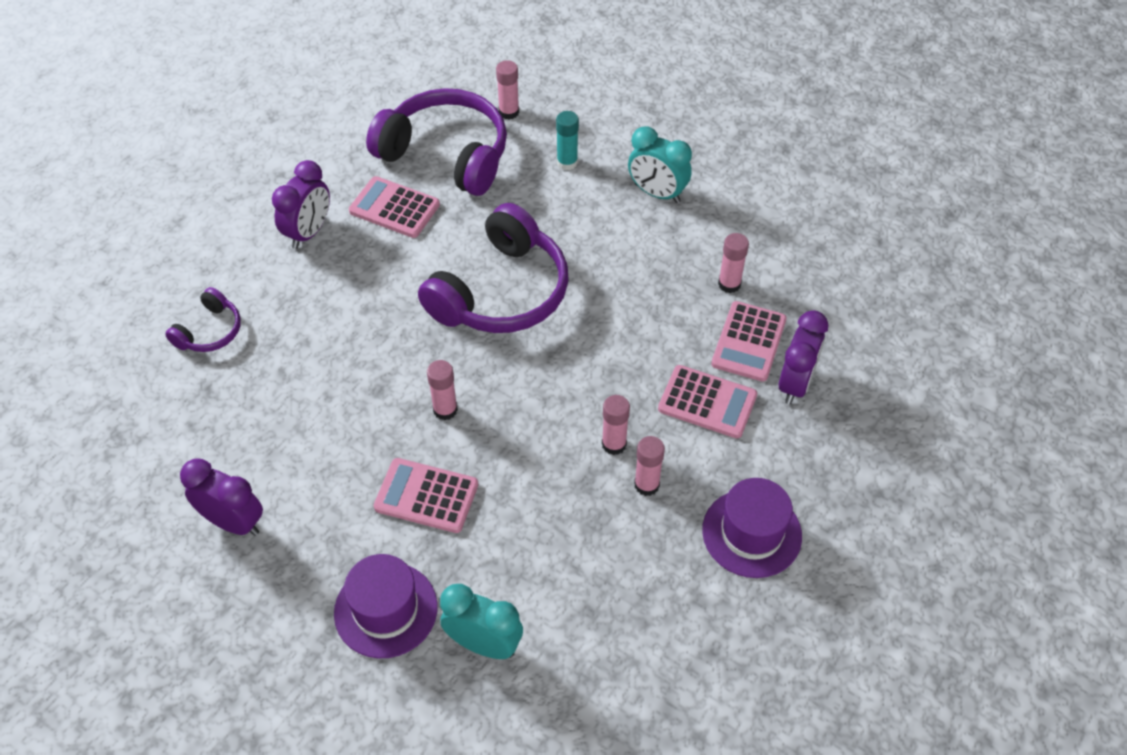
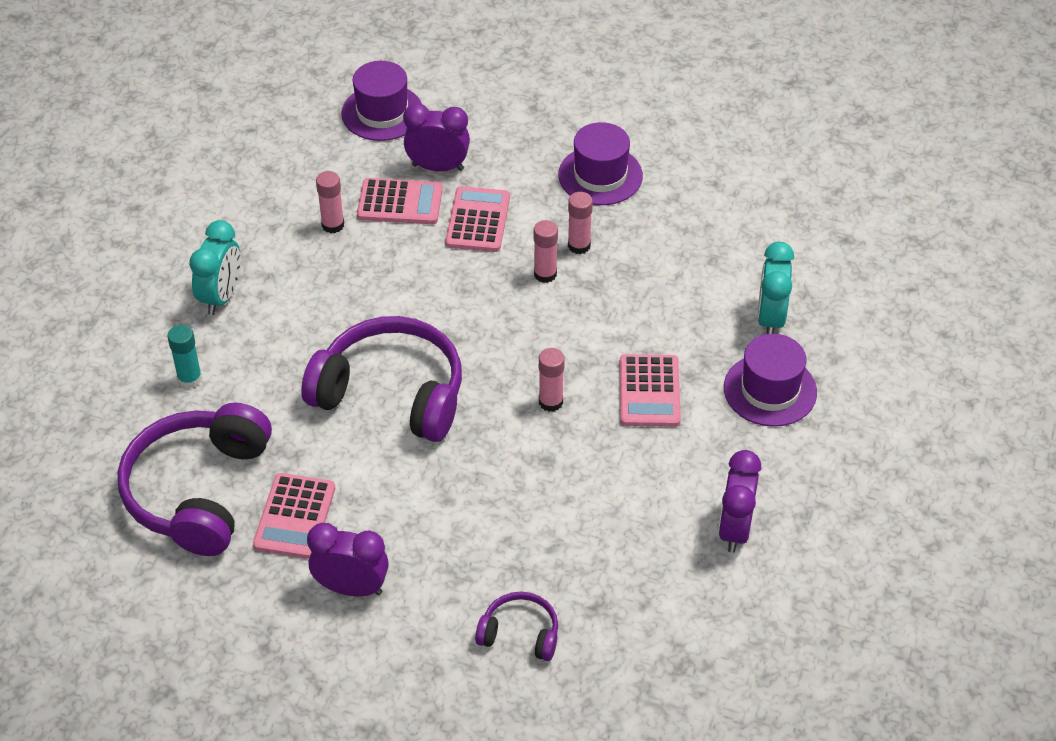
camera: 105 degrees left, 5 degrees down
(509, 112) = (115, 449): pink glue stick -> none
(890, 351) = (382, 113): none -> purple hat

